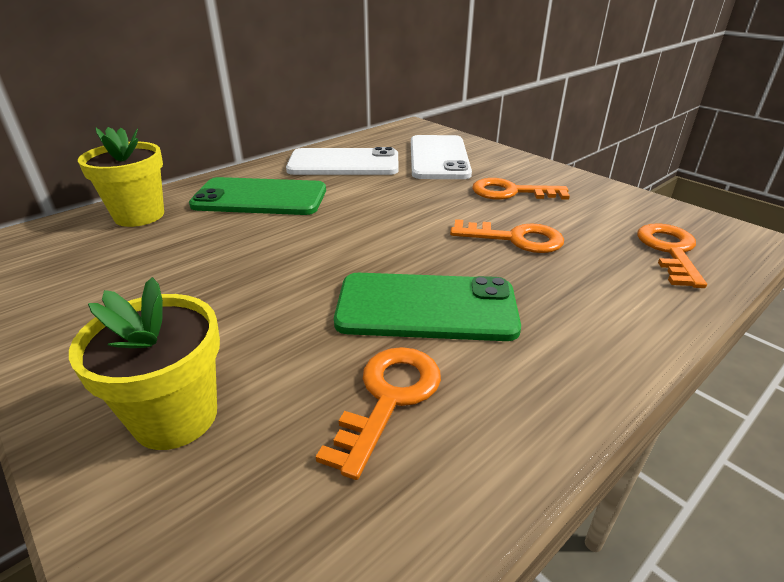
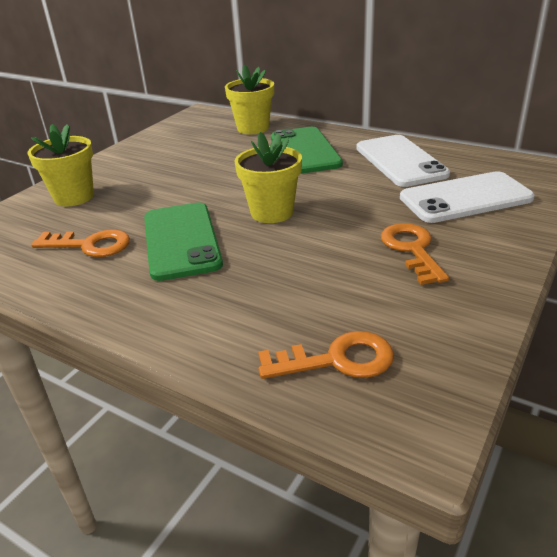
camera: 75 degrees right, 0 degrees up
(397, 239) = (272, 212): none -> yellow flower pot
(516, 239) = (306, 263): orange key -> none

